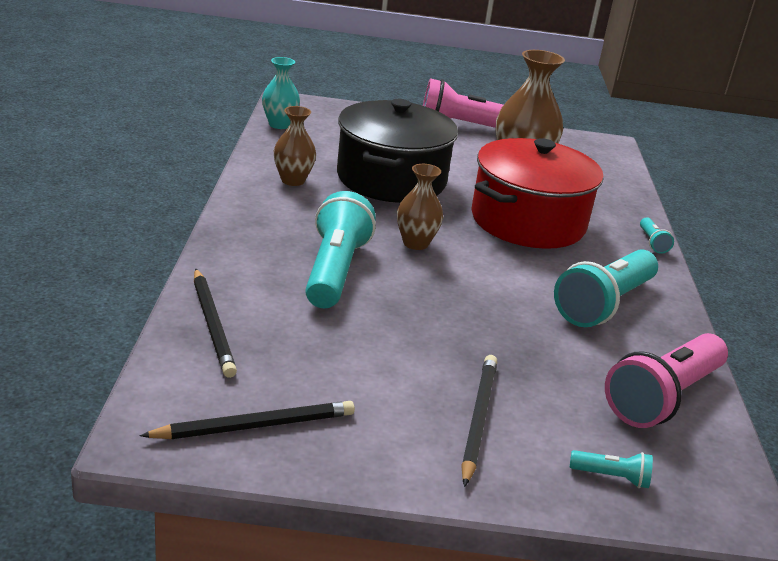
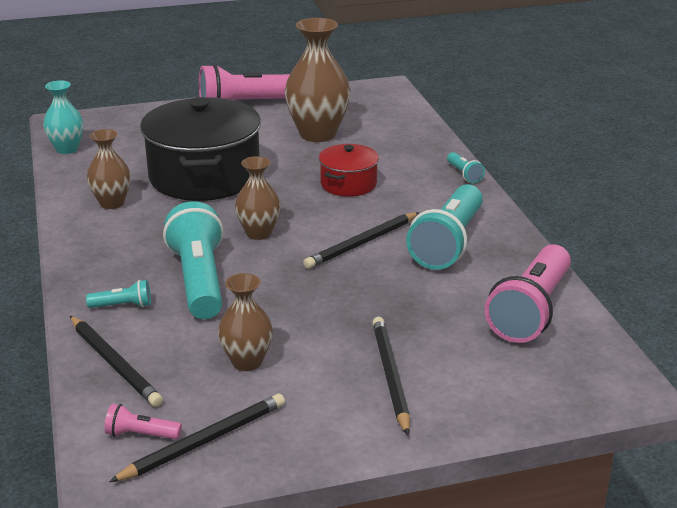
camera: 15 degrees left, 0 degrees up
(198, 400) = (141, 434): none -> pink flashlight
(339, 361) = (247, 362): none -> brown vase
(514, 280) = (362, 243): none -> black pencil
(528, 221) = (348, 184): red pot -> red pot, size x0.50
(611, 477) = (518, 390): turquoise flashlight -> turquoise flashlight (123, 306)

